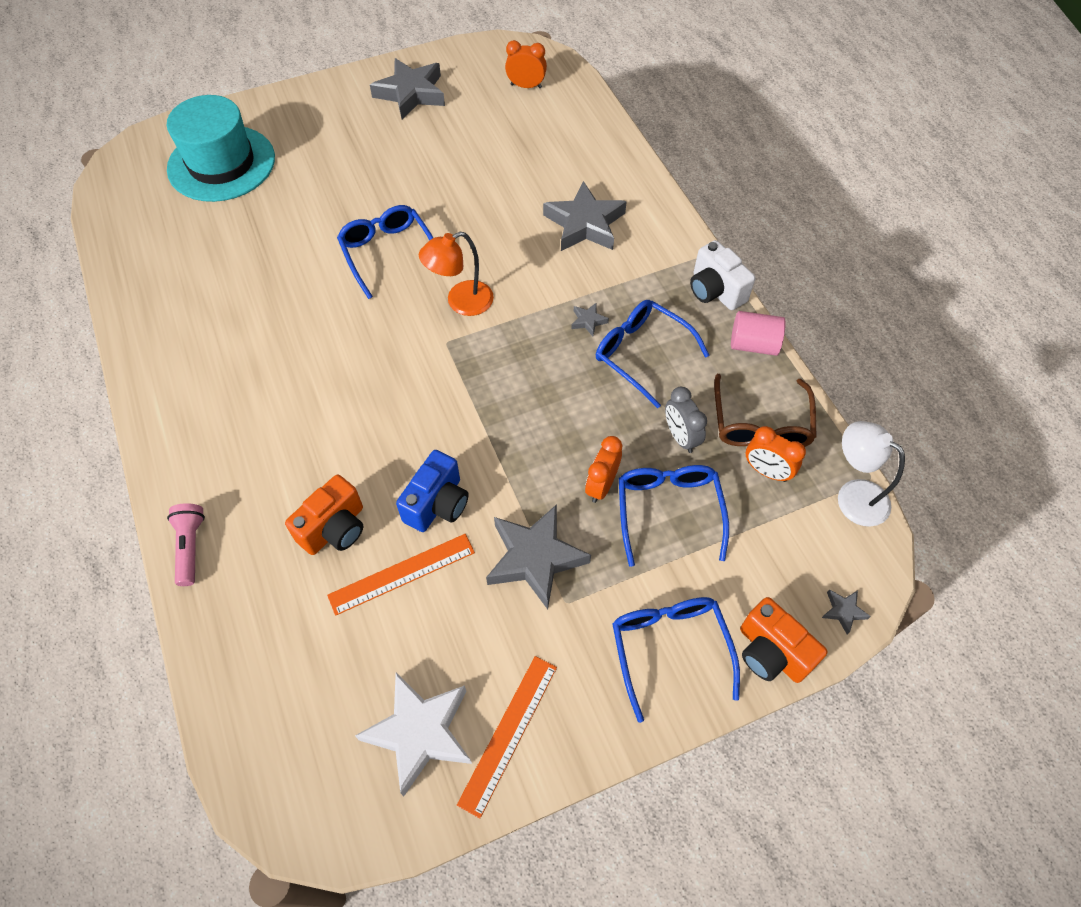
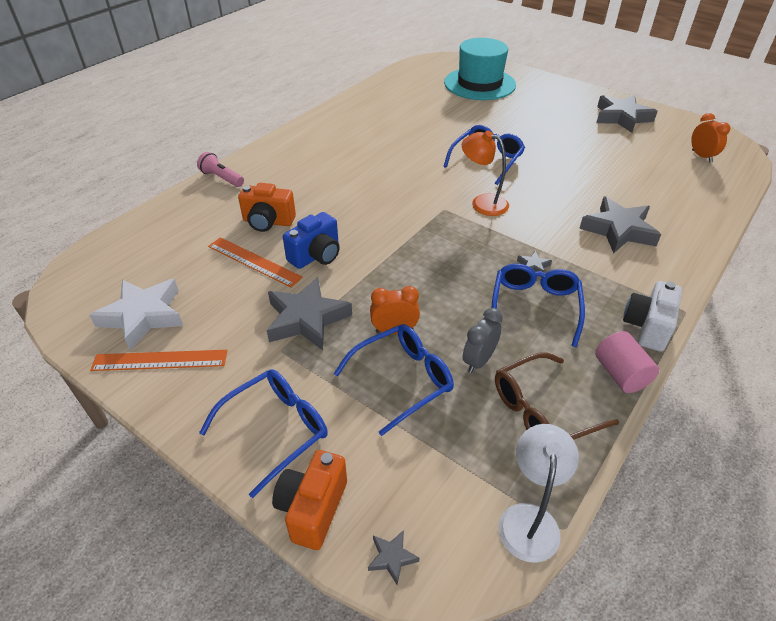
camera: 60 degrees right, 15 degrees down
(190, 547) = (221, 178): pink flashlight -> pink flashlight turned 105 degrees counterclockwise
(437, 504) = (316, 256): blue camera -> blue camera turned 45 degrees counterclockwise
(766, 471) = (496, 434): orange clock -> none

